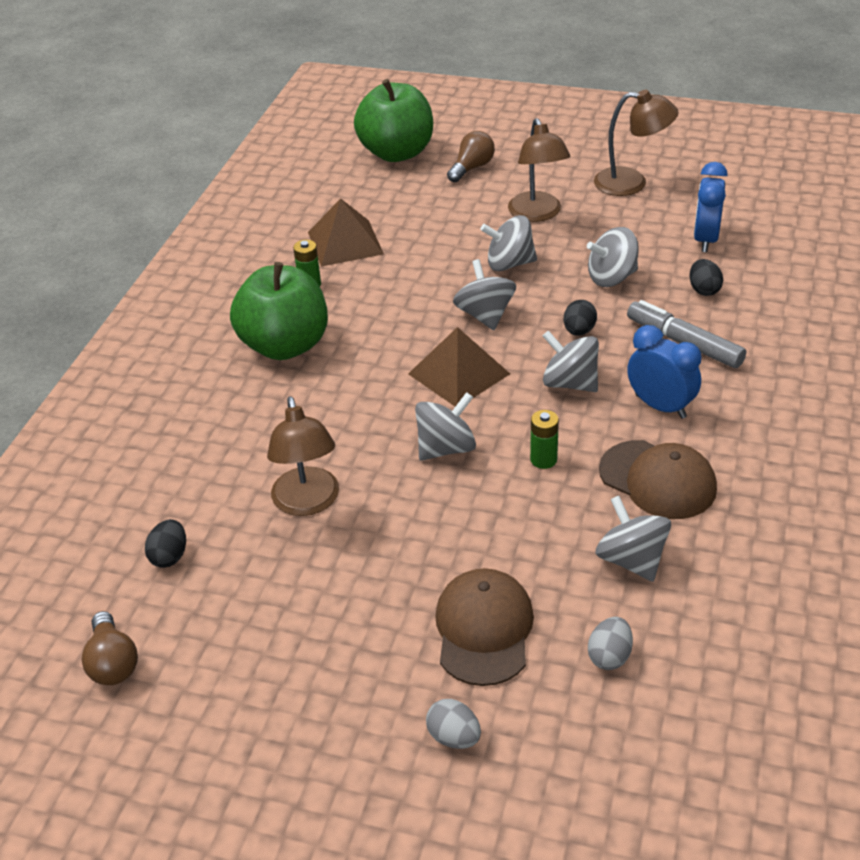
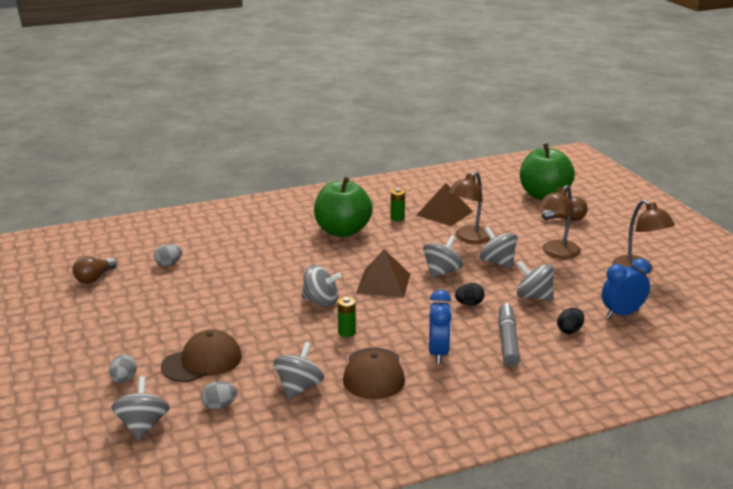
camera: 50 degrees right, 15 degrees down
(169, 556) = (169, 264): black egg -> grey egg
(308, 503) = (239, 281): brown lamp -> brown lamp (469, 238)
(570, 383) = (420, 317): grey spinning top -> grey spinning top (143, 426)

